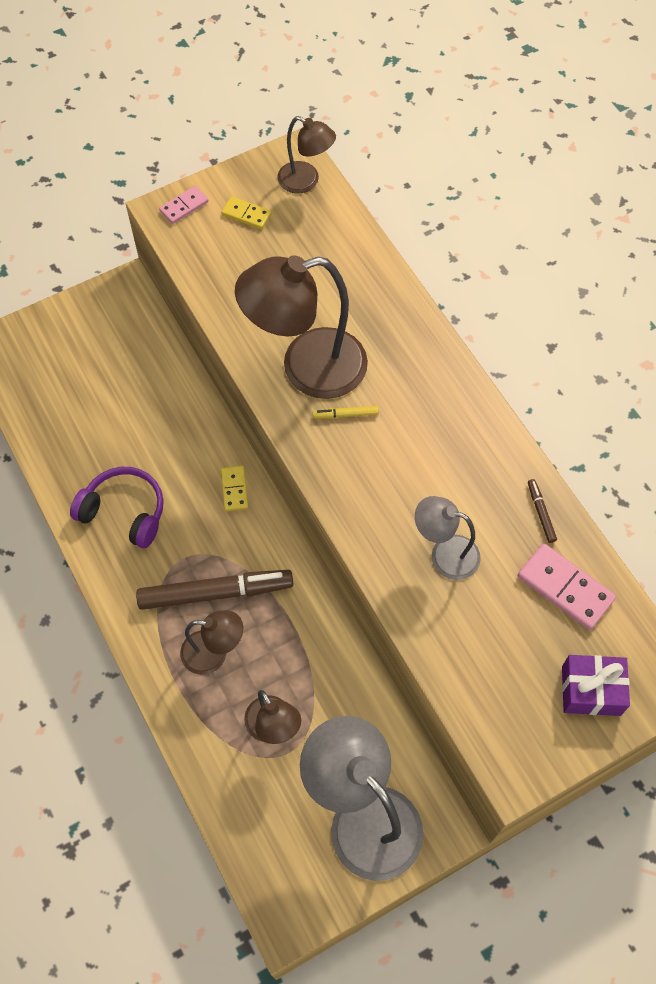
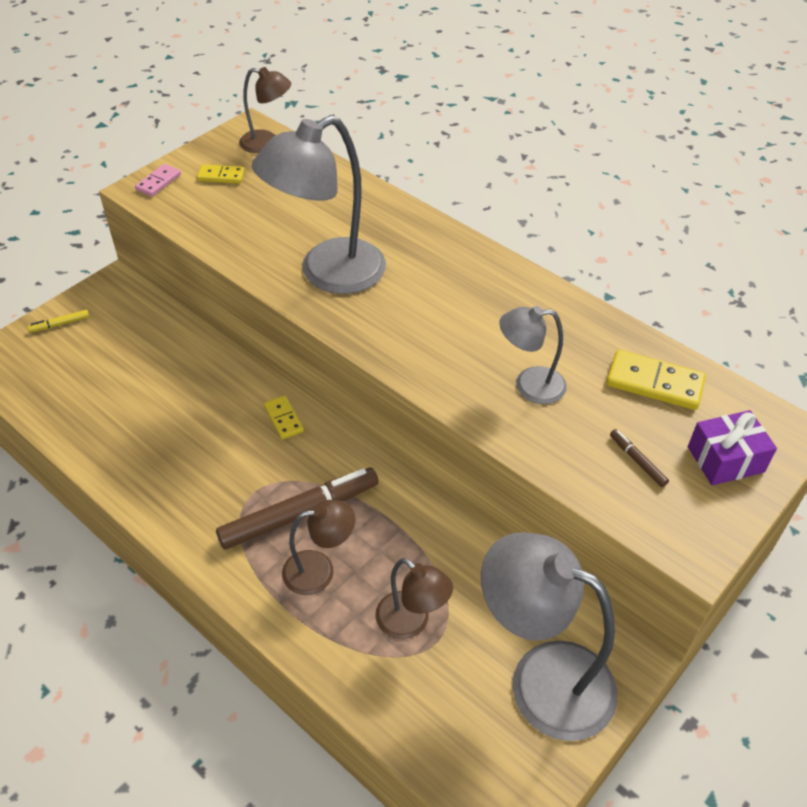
camera: 20 degrees left, 15 degrees down
(124, 511) = (176, 467): purple headphones -> none
(307, 368) = (327, 274): brown lamp -> grey lamp
(345, 415) = (381, 300): yellow marker -> yellow marker (60, 324)
(541, 513) = (600, 331): brown marker -> brown marker (637, 461)
(565, 588) = (654, 383): pink domino -> yellow domino

